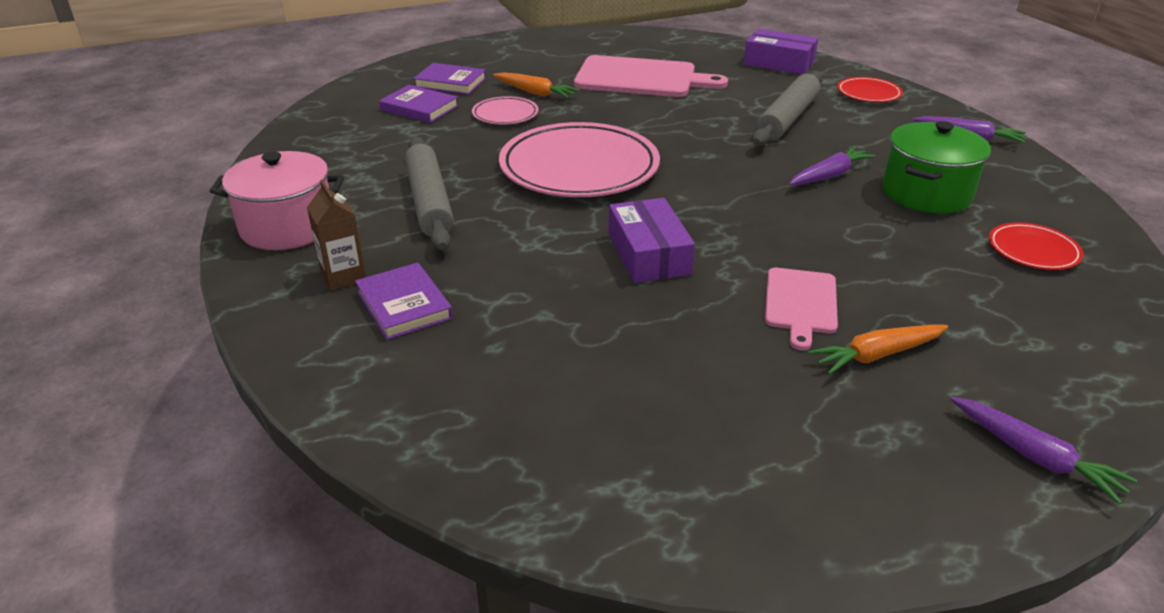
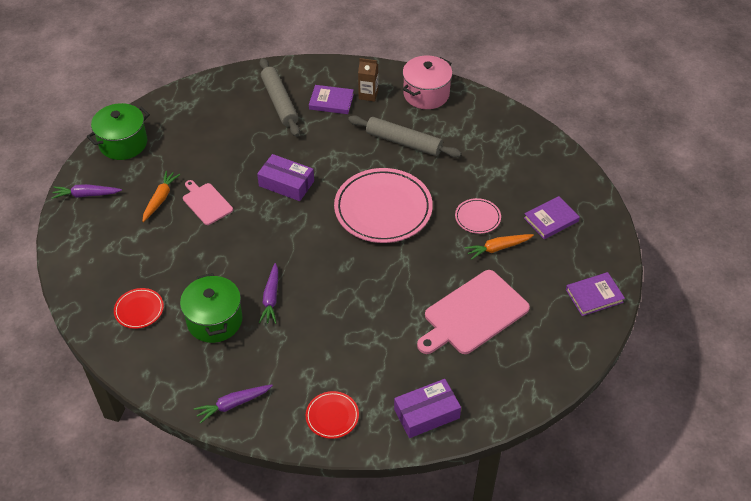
camera: 130 degrees right, 15 degrees up
(419, 108) = (522, 188): purple book -> purple book (594, 296)
(787, 118) = (345, 339): grey rolling pin -> grey rolling pin (279, 102)
(865, 510) = (123, 143): none -> green pot

